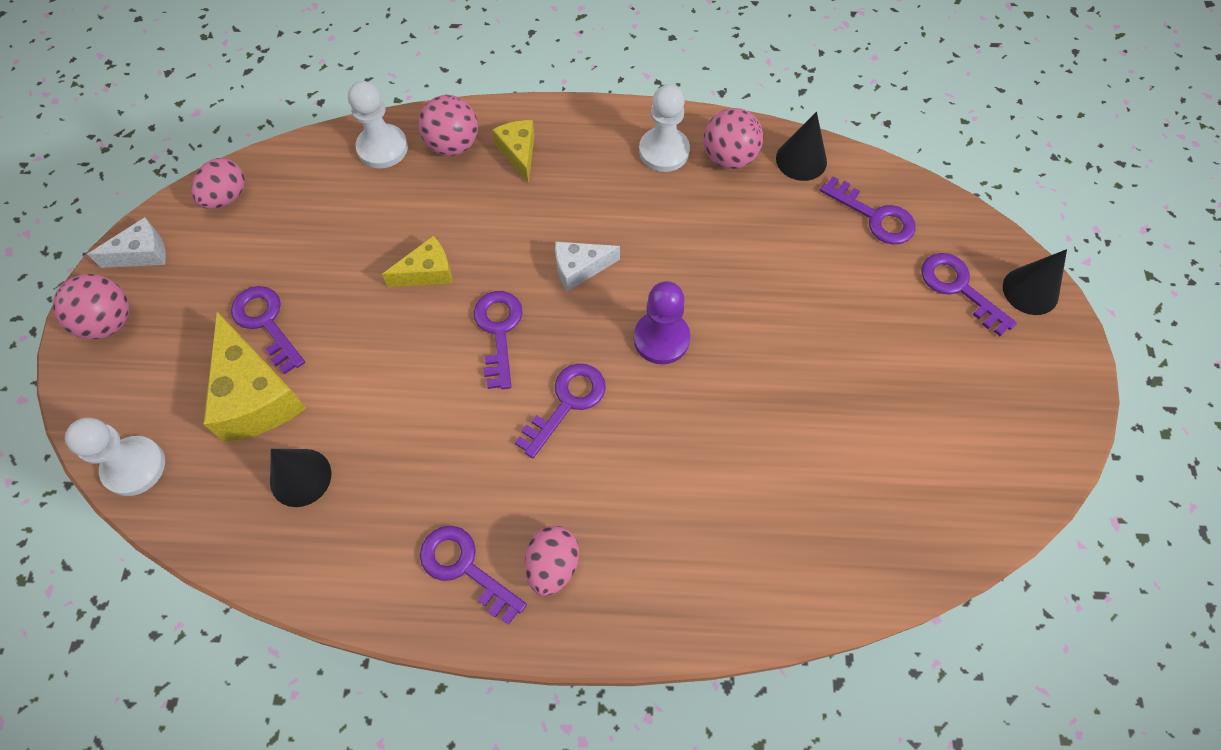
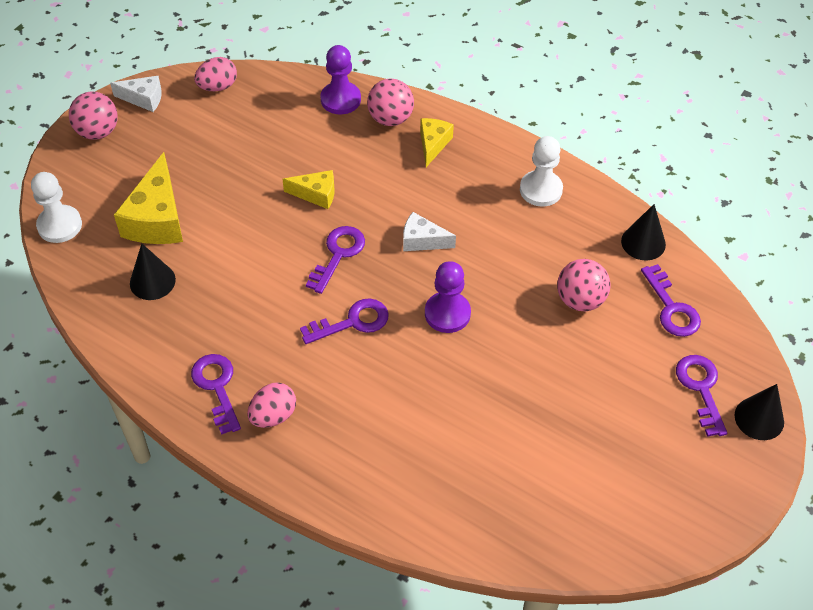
camera: 30 degrees right, 10 degrees down
(266, 323) = (192, 177): purple key -> none
(382, 148) = (340, 99): white pawn -> purple pawn
(729, 158) = (588, 216): pink ball -> pink ball (580, 300)

